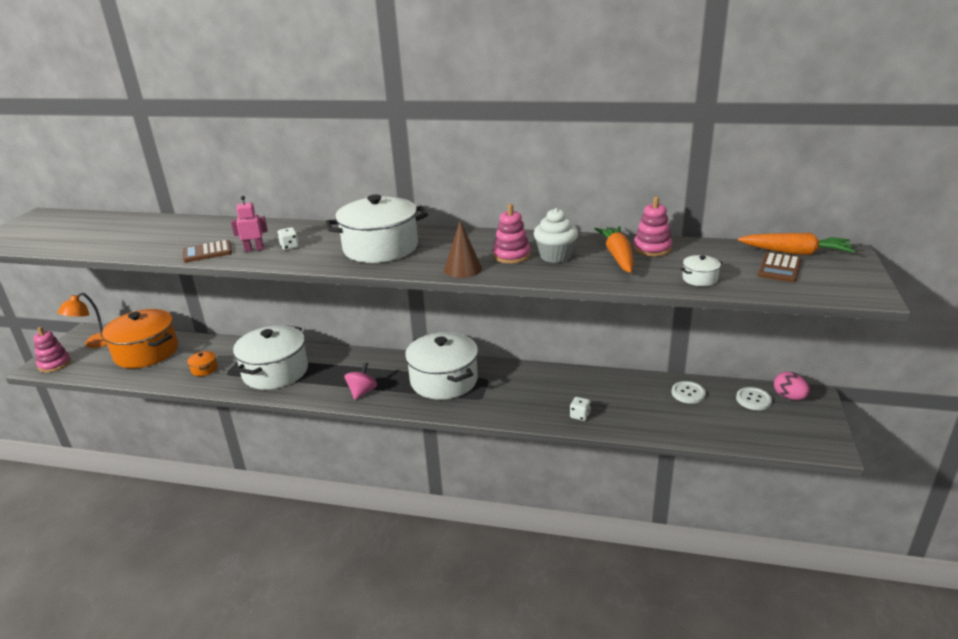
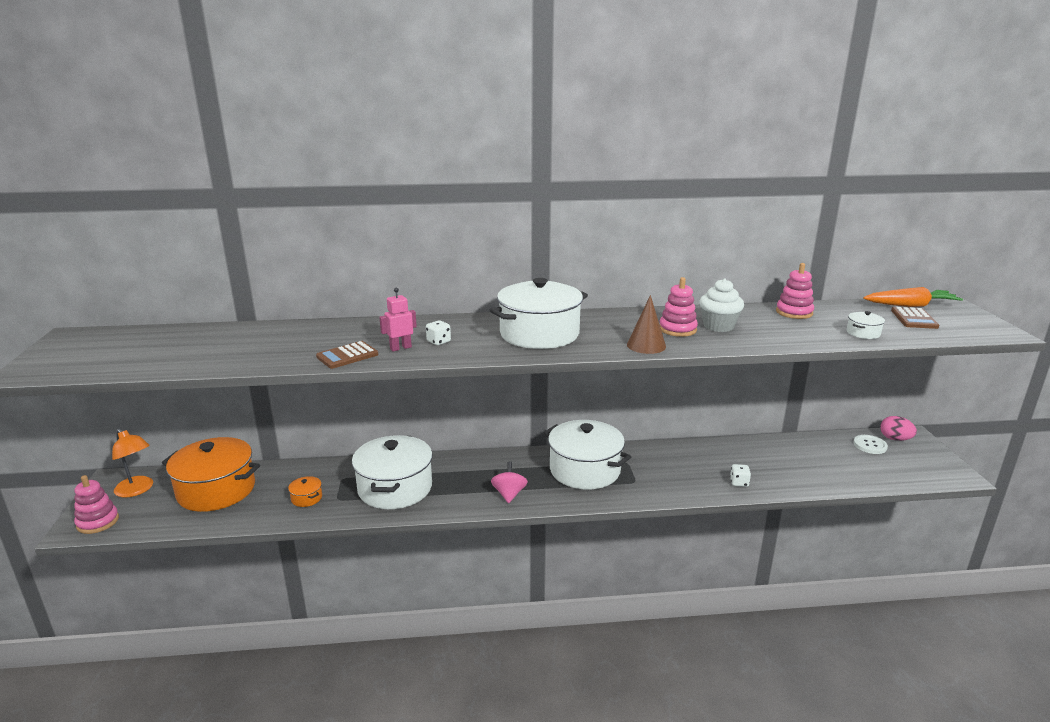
camera: 20 degrees left, 5 degrees down
(95, 343) = (137, 490): orange lamp -> orange lamp turned 60 degrees counterclockwise
(618, 256) = (773, 321): orange carrot -> none
(688, 393) = (814, 448): white button -> none

